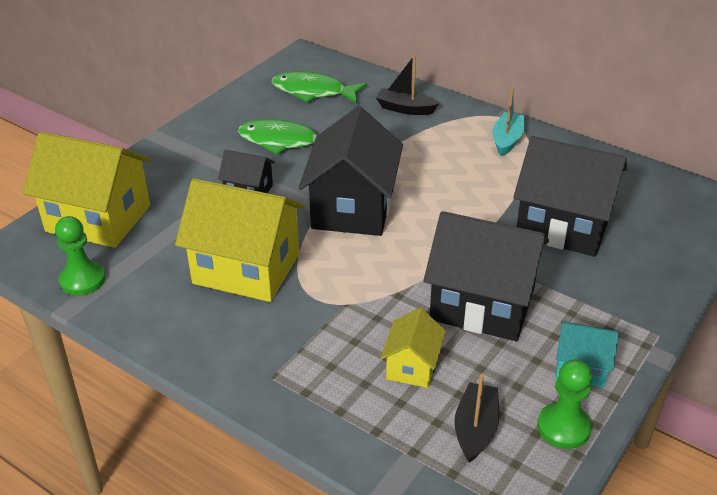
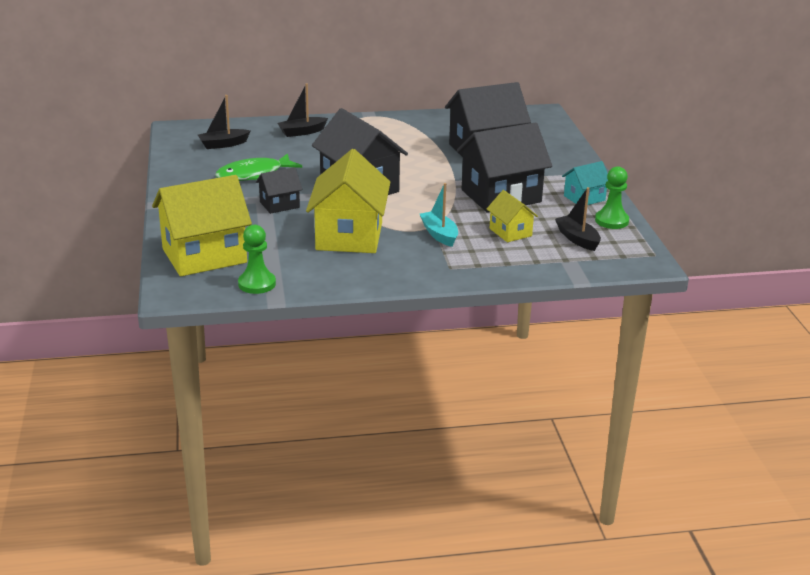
camera: 45 degrees left, 10 degrees down
(246, 268) = (349, 236): yellow house -> yellow house turned 60 degrees counterclockwise
(313, 92) = (223, 144): green fish -> black boat
(507, 140) = (390, 125): turquoise boat -> turquoise boat (439, 234)

